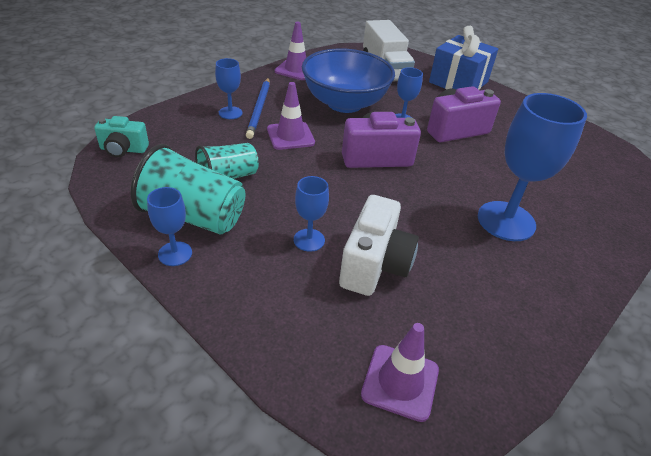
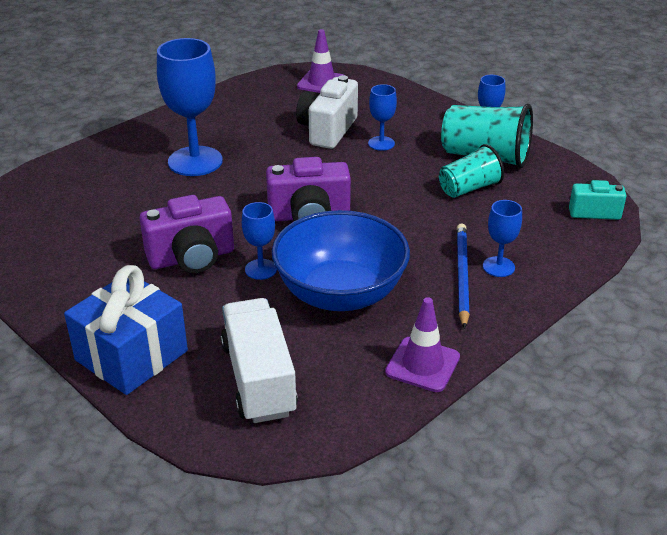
camera: 175 degrees left, 5 degrees down
(290, 136) = (412, 237): purple traffic cone -> none

